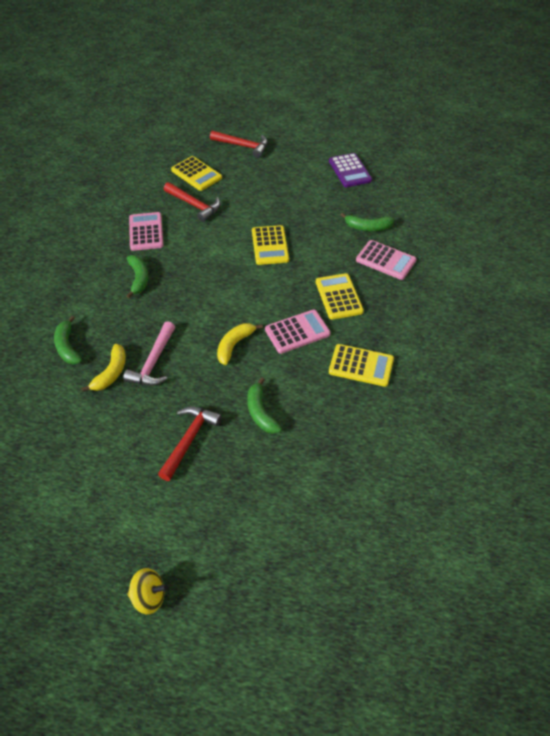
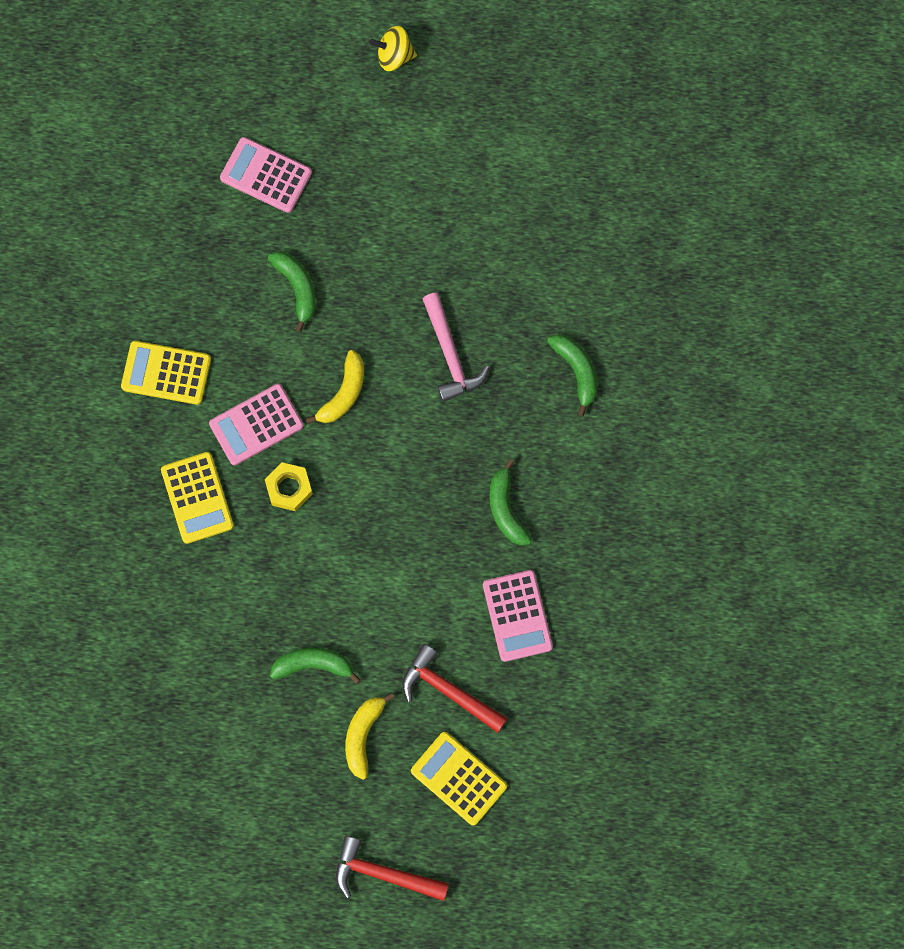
camera: 175 degrees right, 25 degrees up
(111, 373) = (504, 332): yellow banana -> yellow banana (363, 735)
(153, 362) = (450, 355): pink hammer -> pink hammer turned 150 degrees clockwise
(189, 440) = (382, 241): red hammer -> none
(270, 245) = (309, 600): yellow calculator -> none
(277, 297) = (289, 488): none -> yellow nut
(349, 171) = (178, 813): purple calculator -> none
(368, 227) = (149, 659): green banana -> green banana (313, 665)
(385, 260) = (123, 582): pink calculator -> pink calculator (266, 175)

